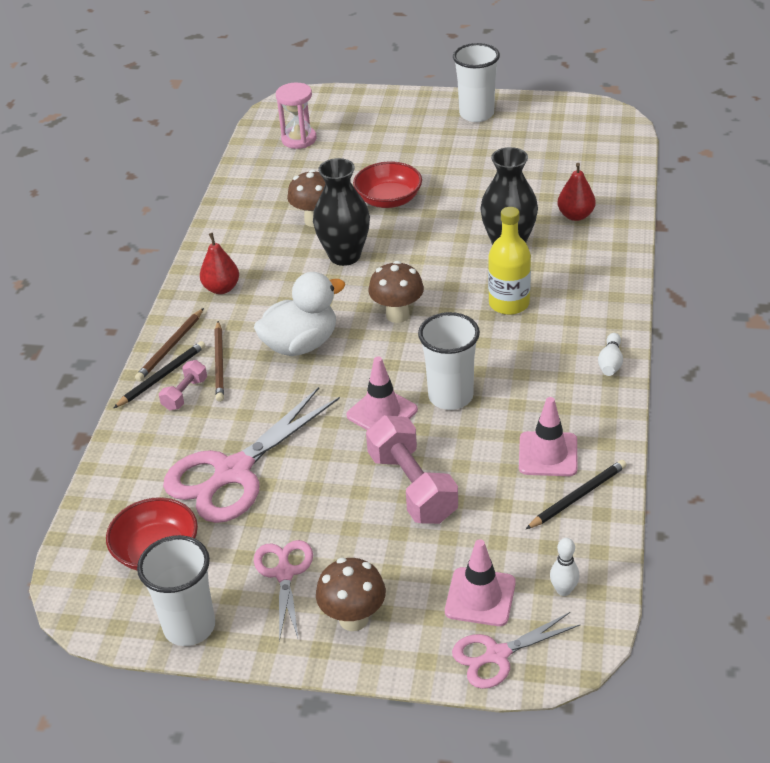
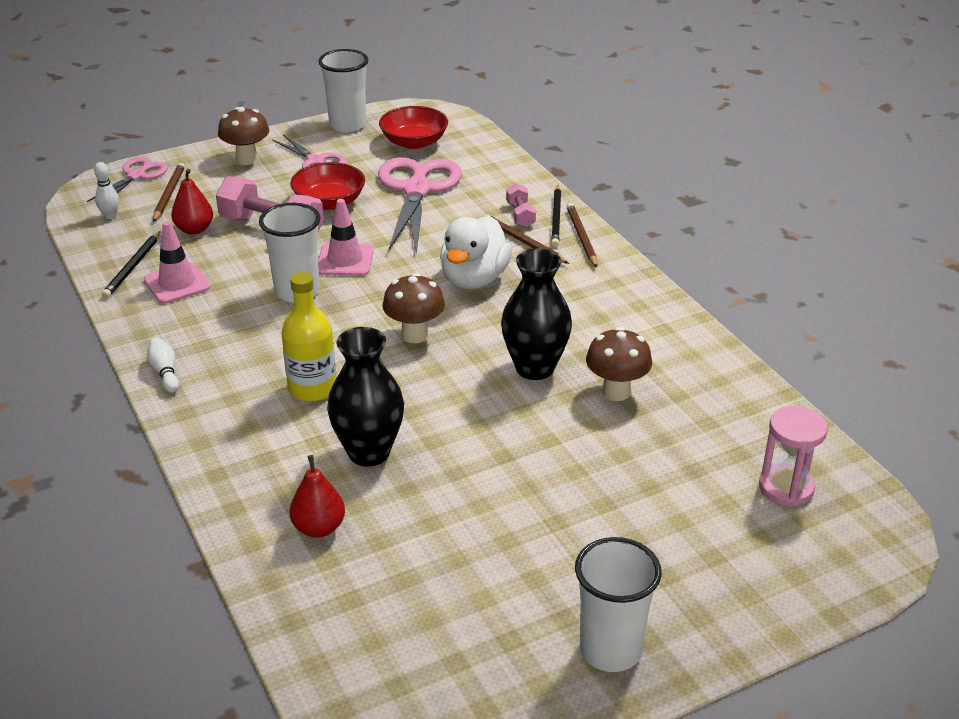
camera: 140 degrees right, 5 degrees down
(221, 288) = (609, 293): red pear -> red pear (194, 229)
(388, 200) = (568, 451): red bowl -> red bowl (329, 202)
(480, 597) = (169, 194): pink traffic cone -> brown pencil

